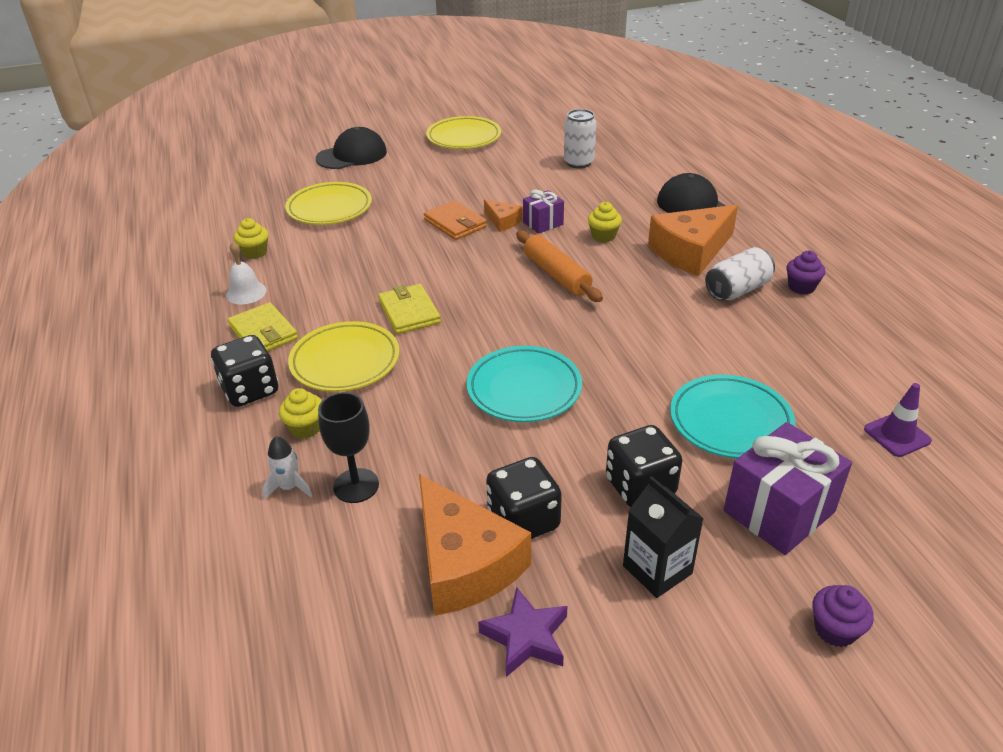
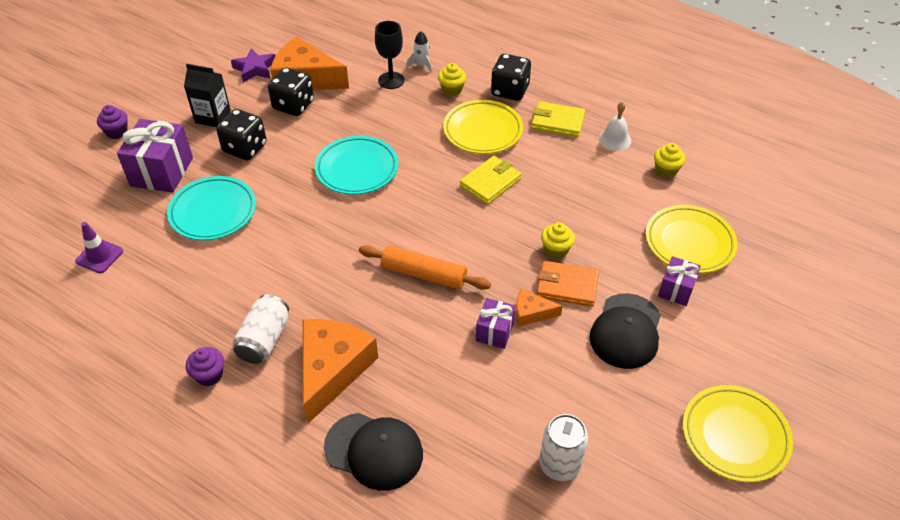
camera: 140 degrees right, 10 degrees up
(352, 155) = (790, 326): black cap -> black cap (626, 331)
(385, 193) = (676, 290): none -> purple gift
(409, 312) = (490, 182): yellow wallet -> yellow wallet turned 75 degrees counterclockwise
(603, 236) = (426, 345): yellow cupcake -> yellow cupcake (556, 250)

